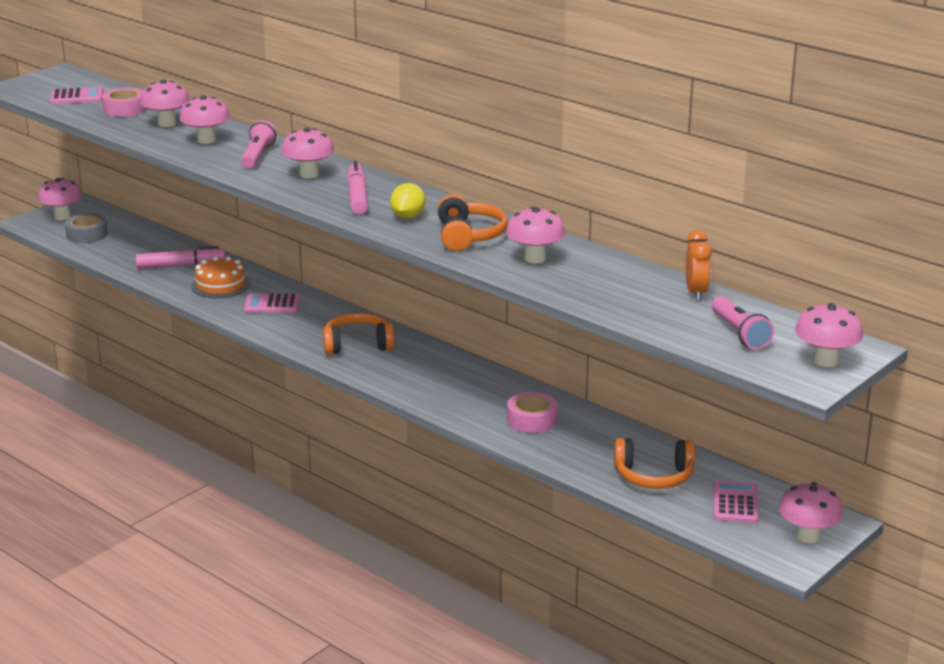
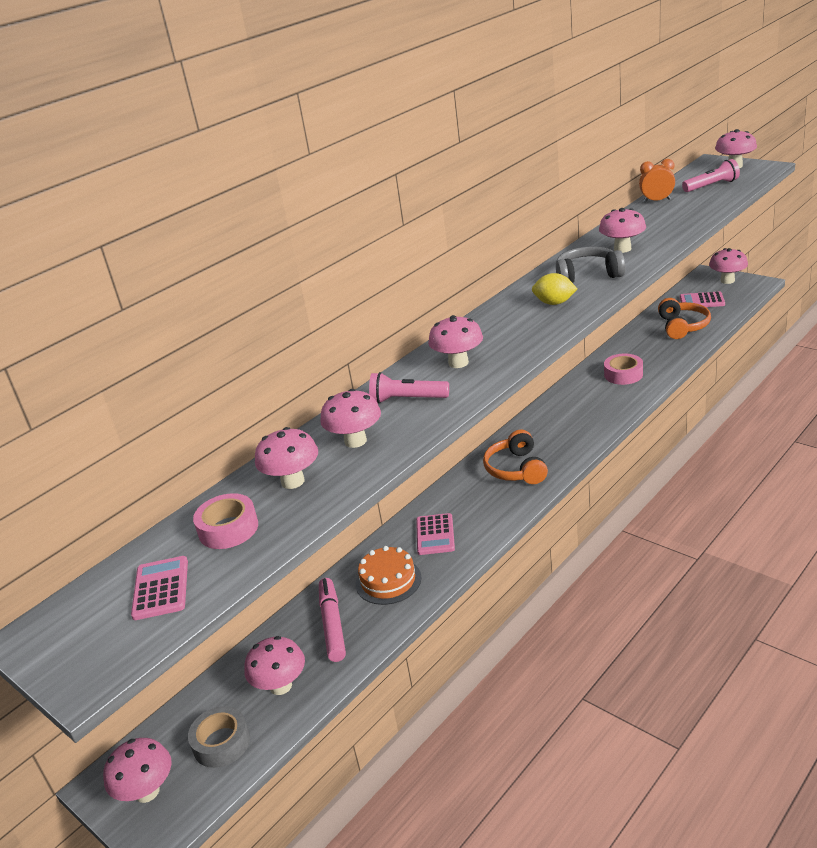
camera: 85 degrees left, 5 degrees up
(127, 250) = (281, 686): none -> pink mushroom
(357, 196) = (511, 331): pink marker -> none
(469, 236) = (587, 275): orange headphones -> grey headphones

